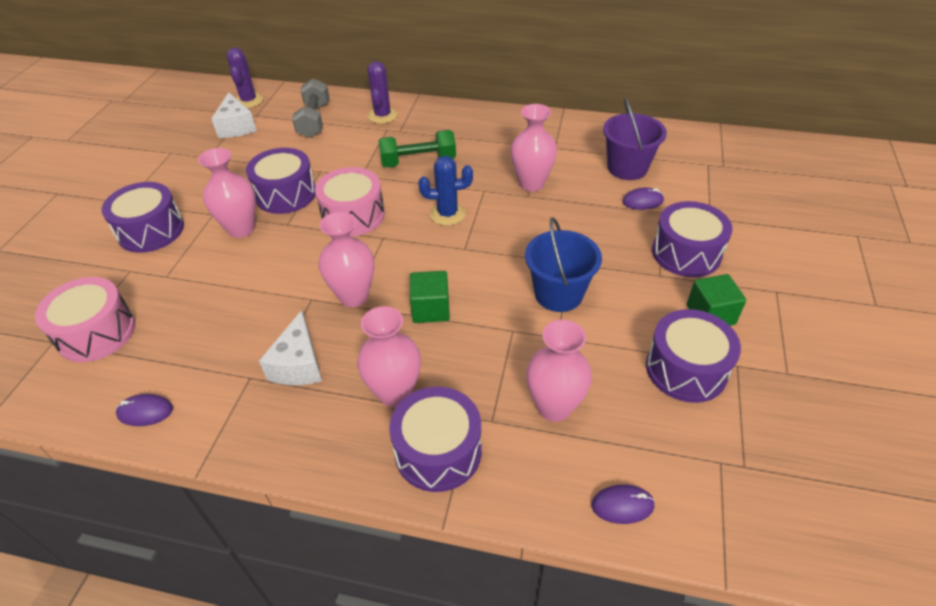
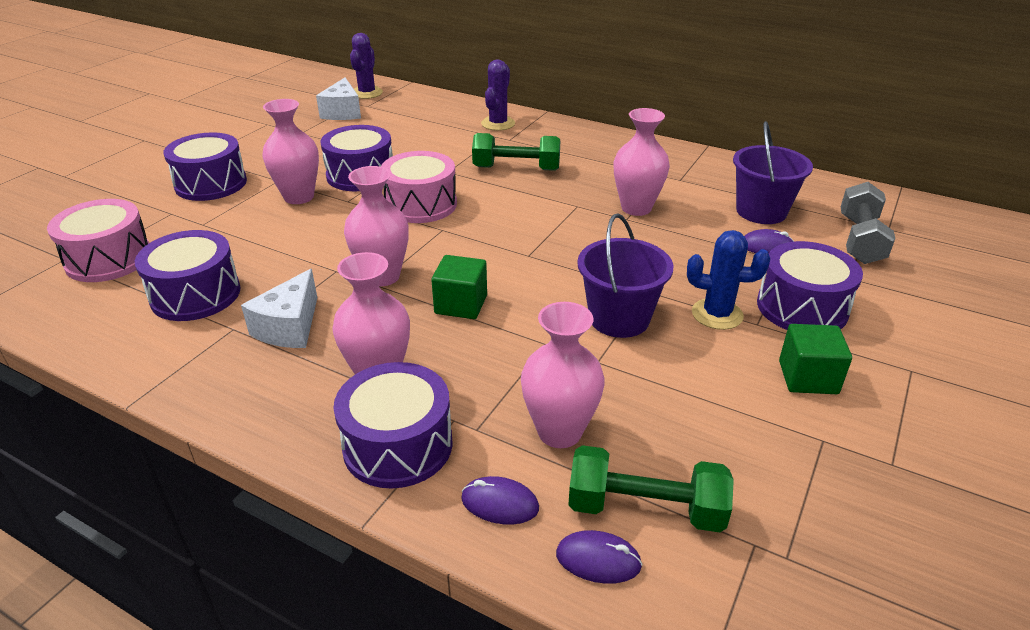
camera: 15 degrees right, 10 degrees down
(145, 412) = (112, 337): purple mouse -> purple mouse (500, 503)
(314, 120) = (424, 118): grey dumbbell -> grey dumbbell (860, 240)
(447, 214) = (525, 220): blue cactus -> blue cactus (717, 314)
(558, 294) = (619, 318): blue bucket -> purple bucket
(639, 455) = (645, 508): none -> green dumbbell
(686, 369) = (750, 429): purple drum -> purple drum (195, 294)

